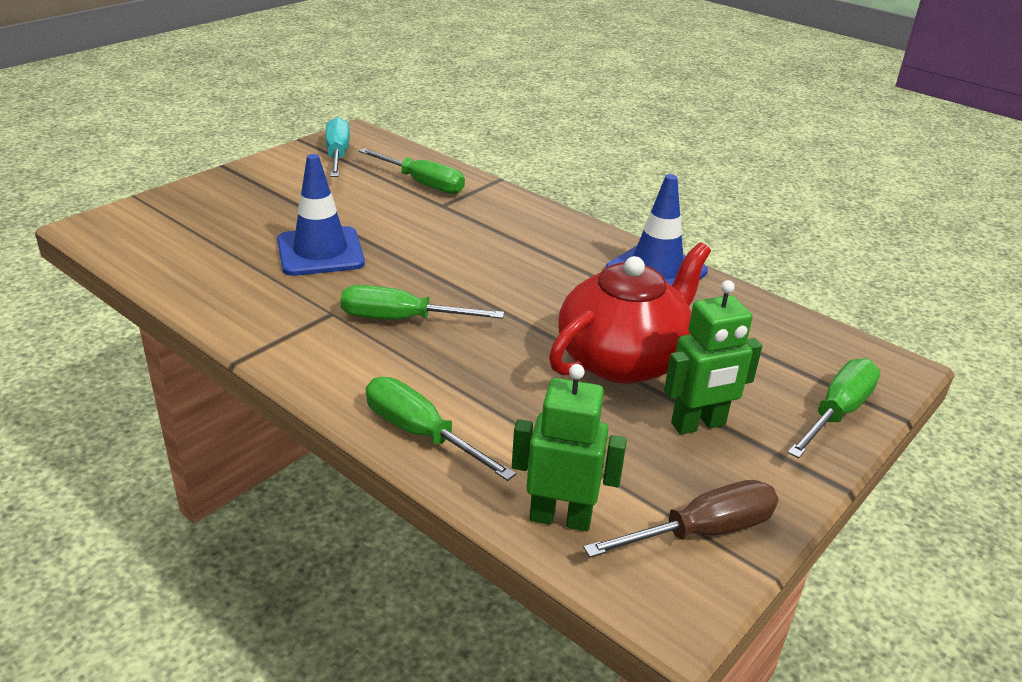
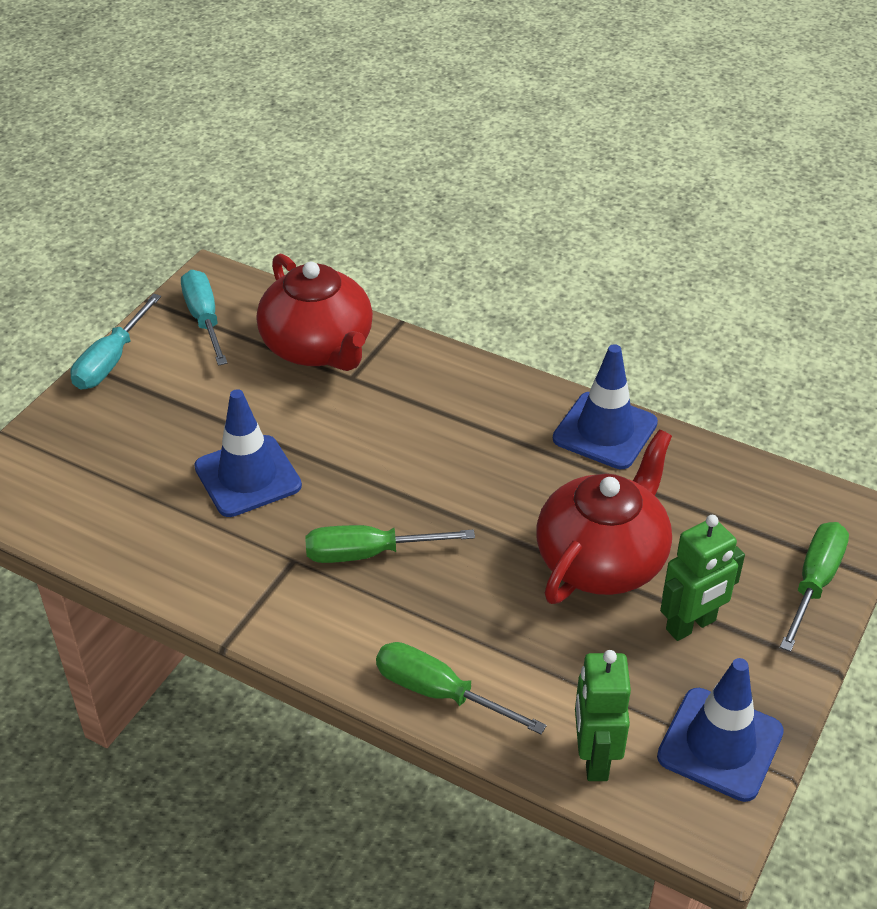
camera: 10 degrees left, 10 degrees up
(248, 168) = (111, 361): none -> turquoise screwdriver
(423, 184) = (318, 347): green screwdriver -> red teapot
(560, 518) = (594, 758): green robot -> green robot turned 90 degrees counterclockwise
(702, 531) = (720, 744): brown screwdriver -> blue traffic cone

